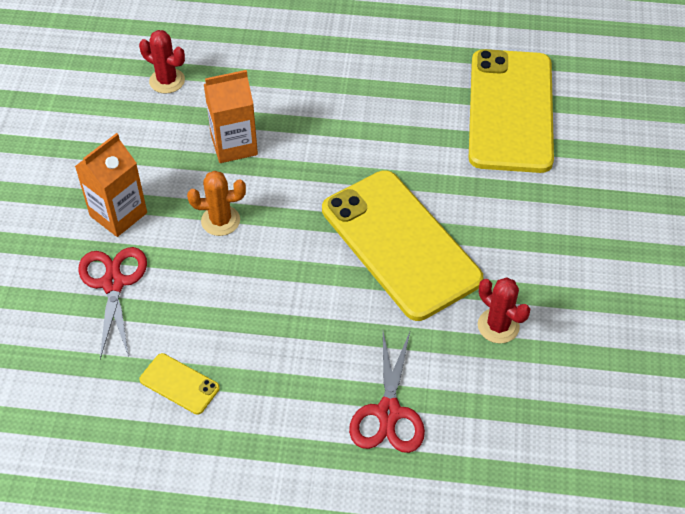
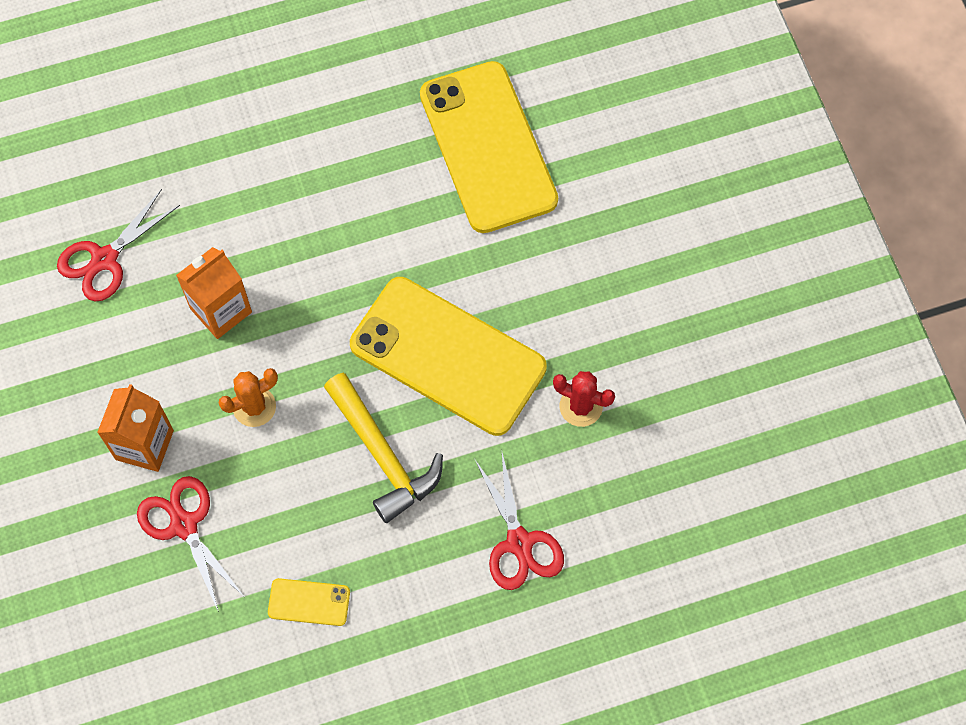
camera: 25 degrees left, 15 degrees up
(167, 81) = (105, 259): red cactus -> red scissors
(305, 296) = (383, 455): none -> yellow hammer

